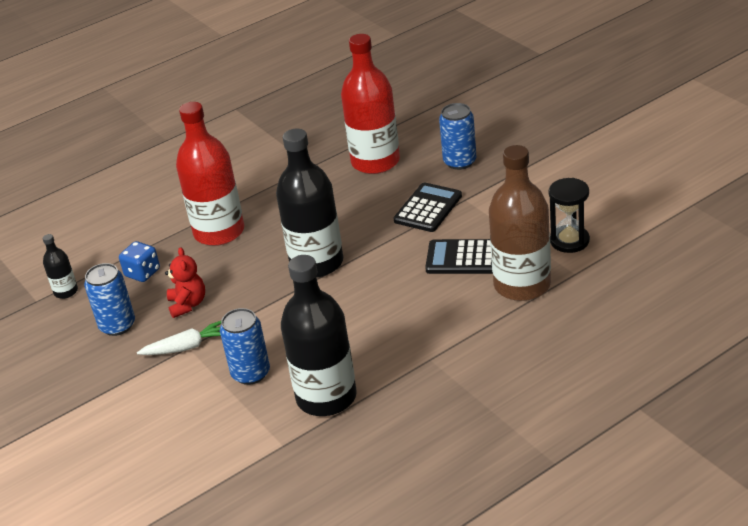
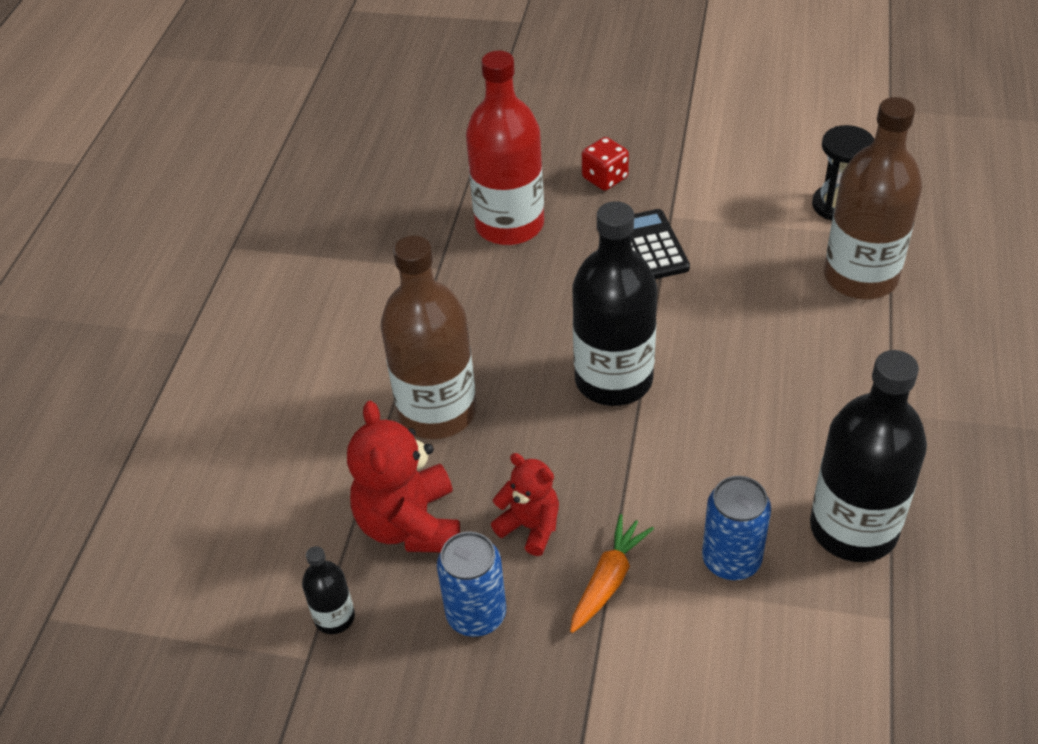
camera: 45 degrees left, 10 degrees up
(142, 273) = (410, 524): blue dice -> red teddy bear
(187, 347) = (608, 580): white carrot -> orange carrot
(219, 232) = (437, 412): red bottle -> brown bottle
(460, 162) = (605, 178): blue can -> red dice
(462, 258) = (761, 282): black calculator -> none

